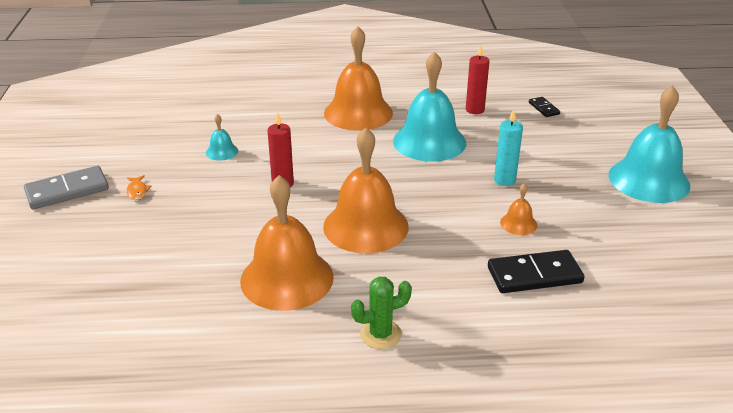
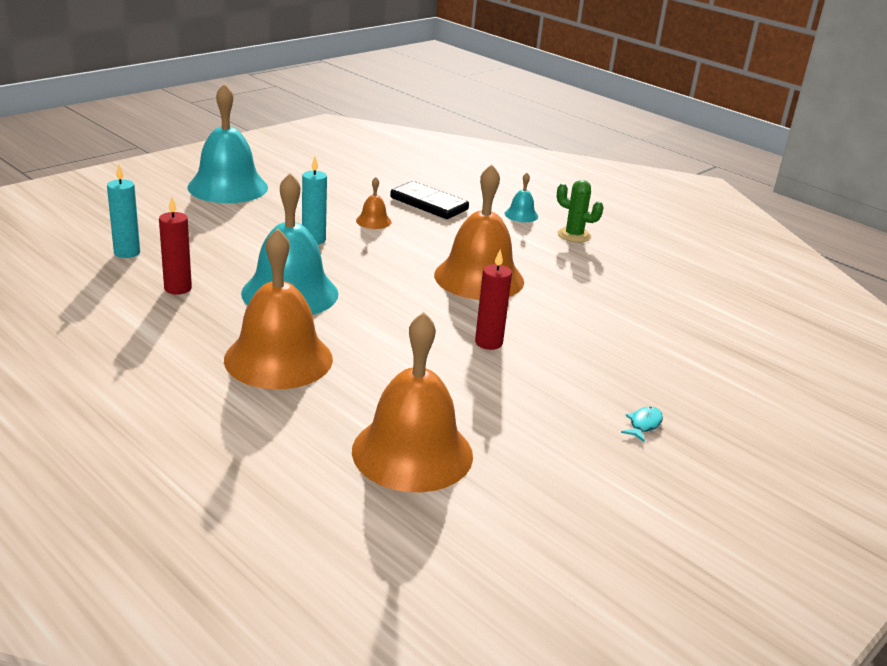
camera: 135 degrees left, 5 degrees down
(67, 190) = (726, 476): grey domino -> none
(137, 191) = (643, 424): orange fish -> turquoise fish
(222, 151) = (496, 412): turquoise bell -> turquoise bell (521, 215)
(287, 278) = (591, 286): orange bell -> orange bell (412, 452)
(544, 108) = (127, 252): black domino -> turquoise candle

